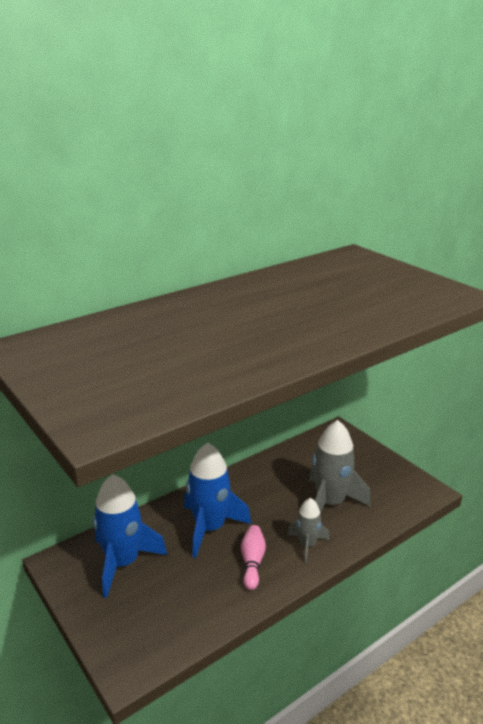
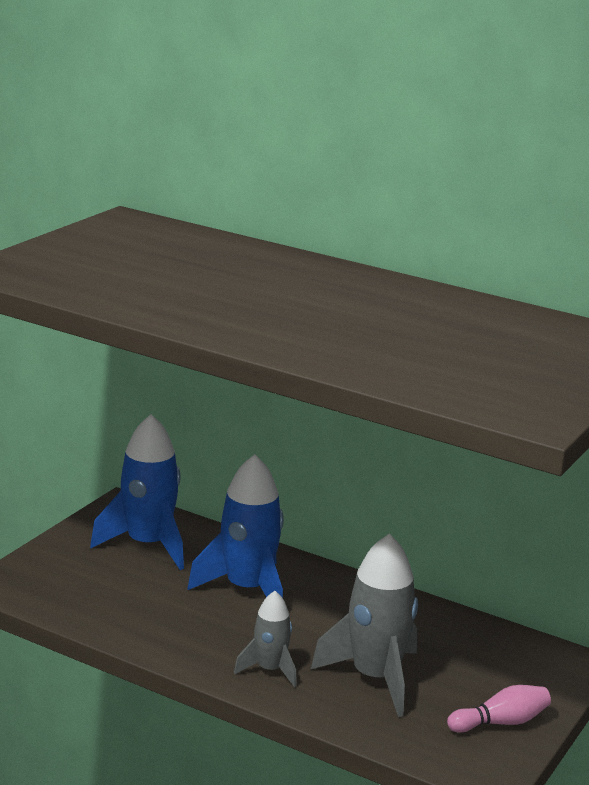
camera: 65 degrees right, 5 degrees down
(252, 562) = (207, 632): pink bowling pin -> pink bowling pin (501, 722)

